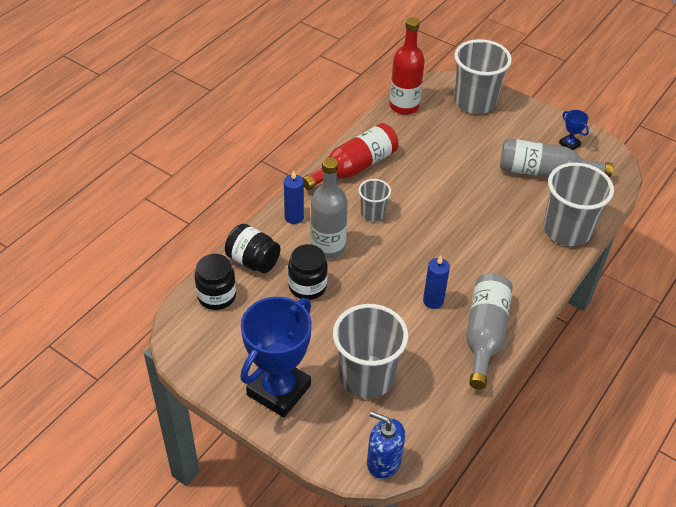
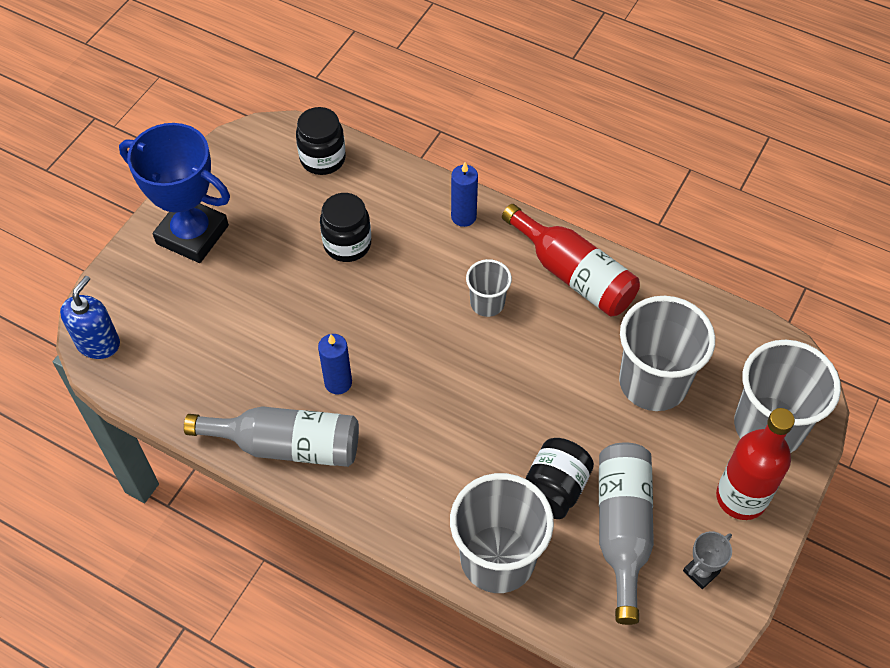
camera: 85 degrees right, 10 degrees up
(253, 261) = (382, 185): black jar -> black jar (554, 489)
(328, 247) = (415, 258): grey bottle -> none
(366, 376) = (214, 317): grey cup -> grey cup (653, 382)
(404, 106) = (726, 327): red bottle -> red bottle (741, 497)
(569, 144) = (701, 572): blue trophy -> grey trophy

